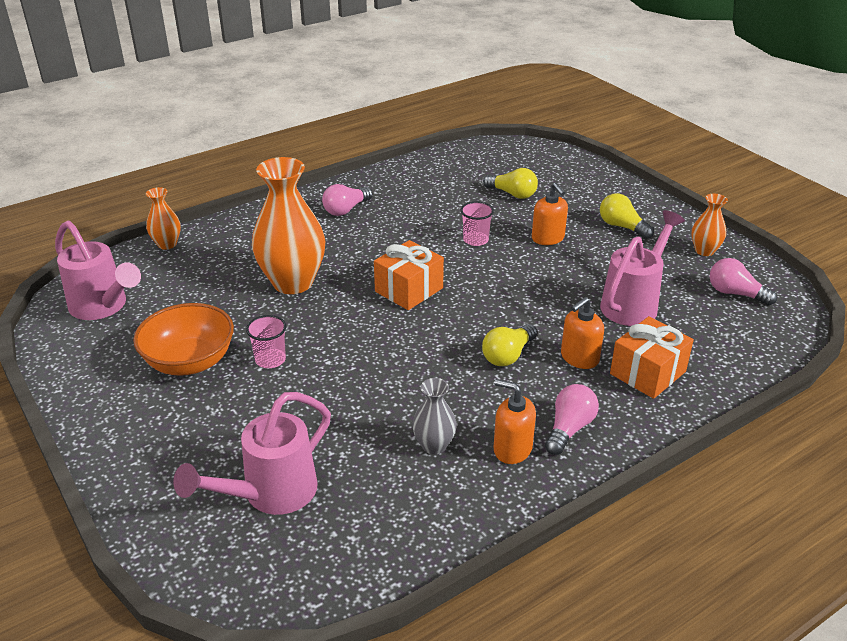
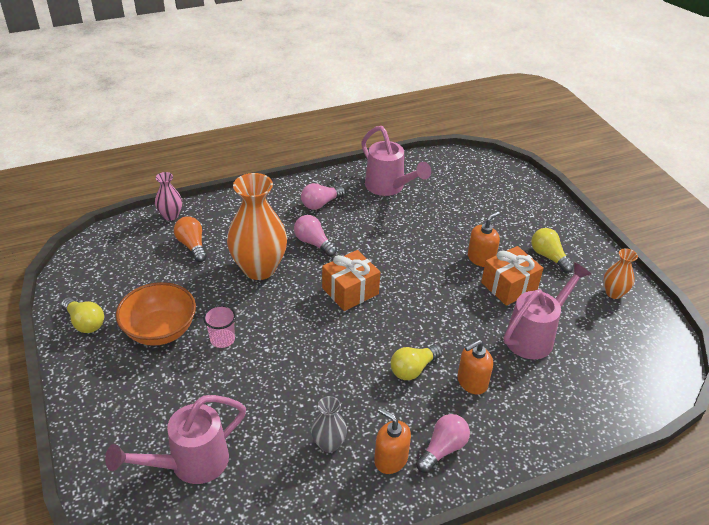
camera: 10 degrees right, 5 degrees up
(103, 307) = (108, 268): pink watering can -> pink watering can (389, 188)
(167, 244) = (171, 216): orange vase -> pink vase
(203, 271) = (192, 246): none -> orange light bulb
(475, 240) = (419, 250): pink cup -> none
(512, 194) = (464, 209): yellow light bulb -> yellow light bulb (85, 322)
(548, 238) = (481, 258): orange soap dispenser -> orange soap dispenser turned 120 degrees counterclockwise
(647, 372) = (525, 407): orange gift -> orange gift (509, 286)
(735, 293) = (627, 341): pink light bulb -> pink light bulb (313, 243)

